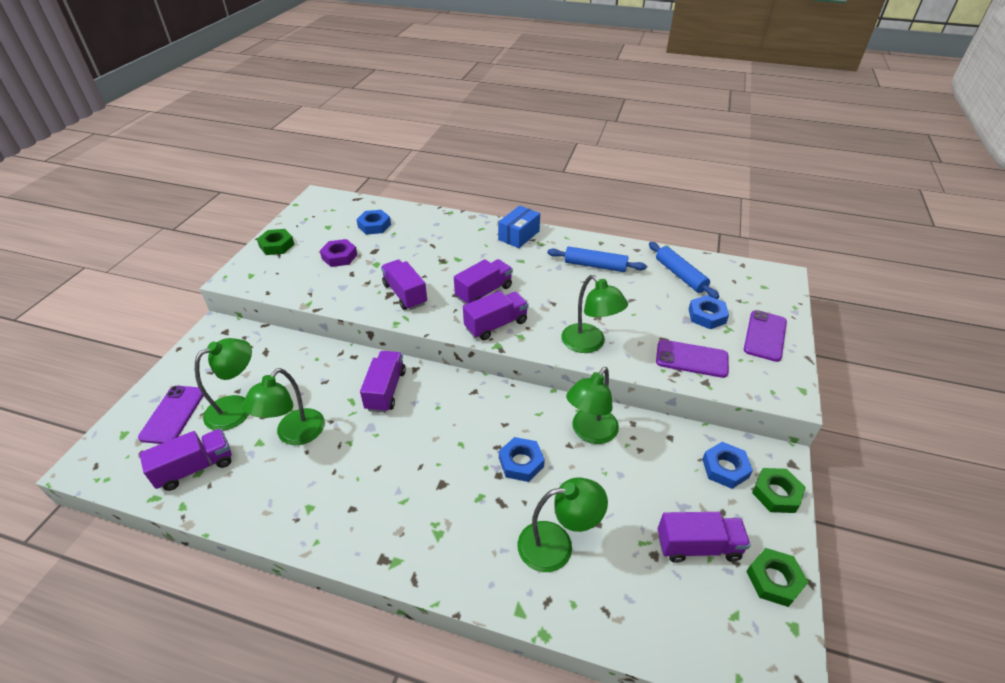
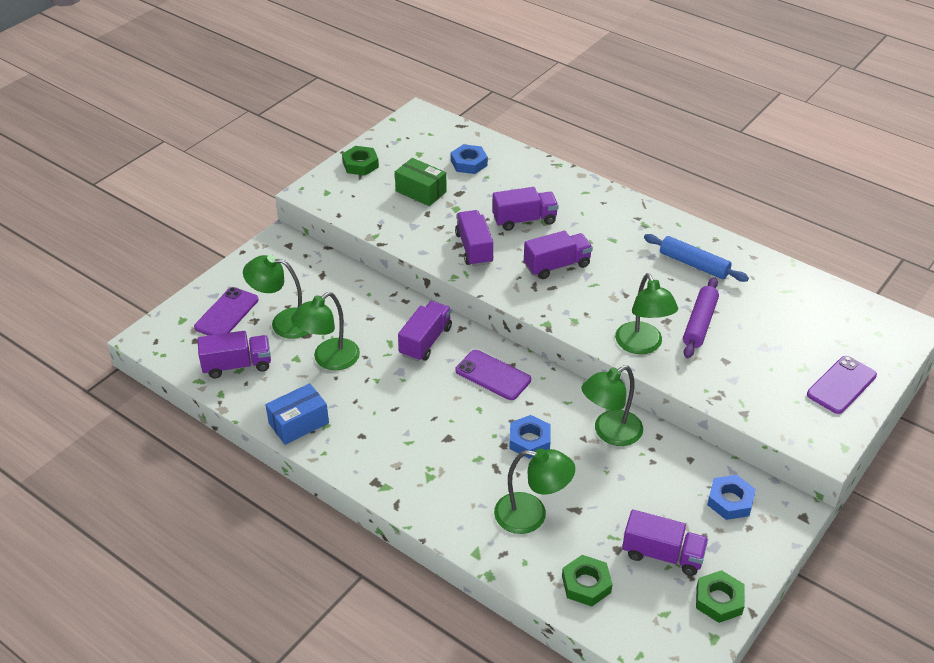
camera: 20 degrees right, 0 degrees up
(237, 408) = (284, 322): green lamp -> green lamp turned 150 degrees counterclockwise
(339, 256) = (421, 191): purple nut -> green box
(496, 325) = (554, 303): purple truck -> purple truck (524, 220)
(519, 235) = (624, 209): blue box -> blue box (298, 423)
(626, 313) = (699, 323): none -> purple rolling pin
(680, 275) = (786, 298): blue rolling pin -> none
(691, 359) = (743, 387): purple phone -> purple phone (493, 375)
(707, 316) = (789, 348): blue nut -> none
(776, 493) = (768, 536): green nut -> green nut (586, 584)

